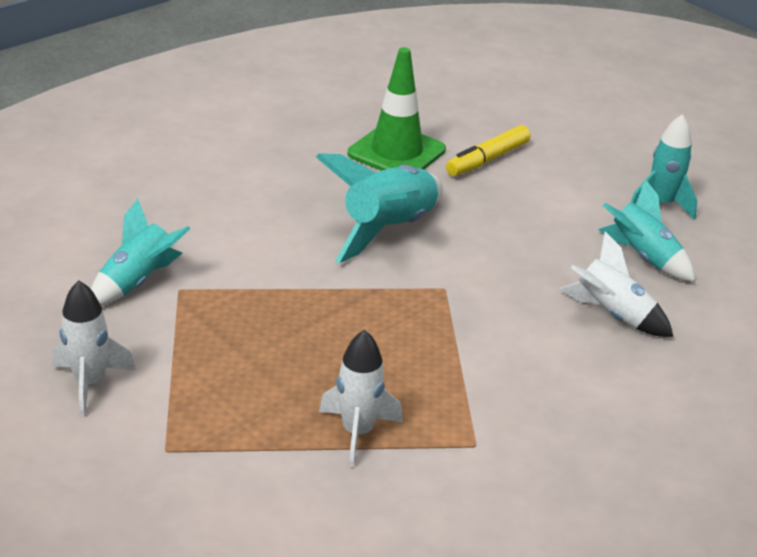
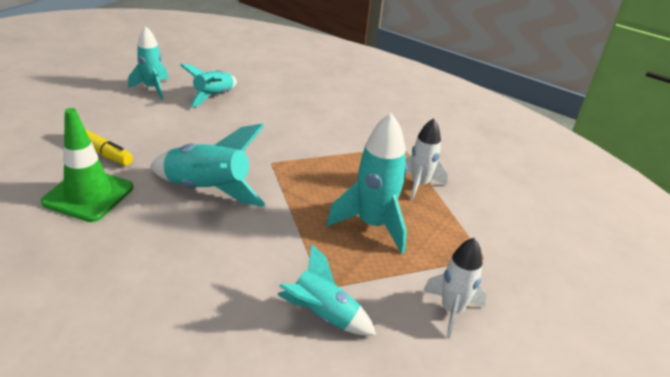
camera: 105 degrees left, 0 degrees up
(275, 355) = (373, 225): none -> turquoise rocket
(612, 315) = (274, 107): white rocket -> none

